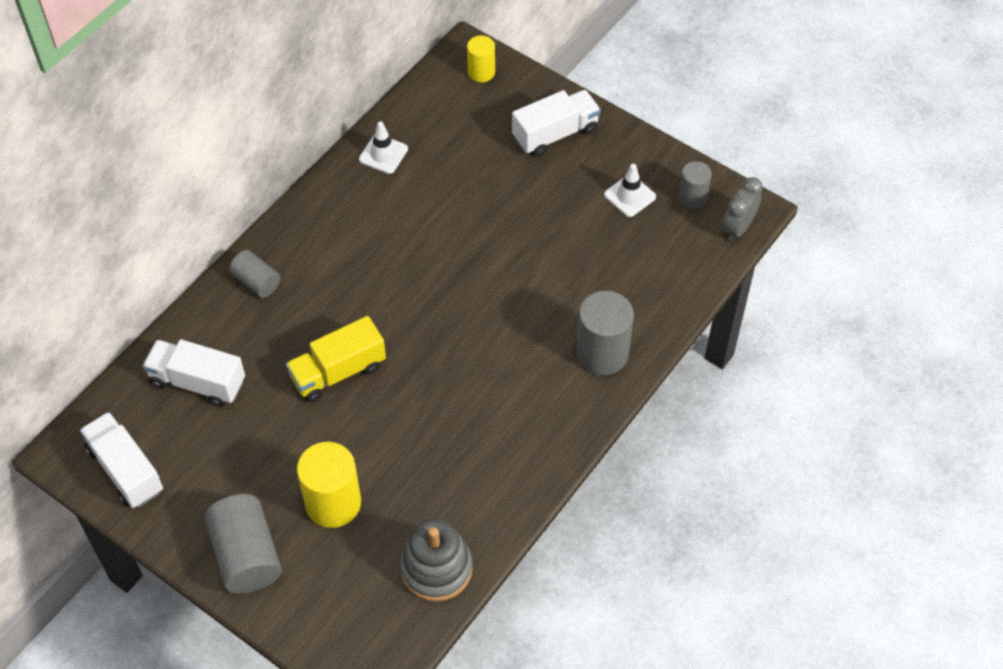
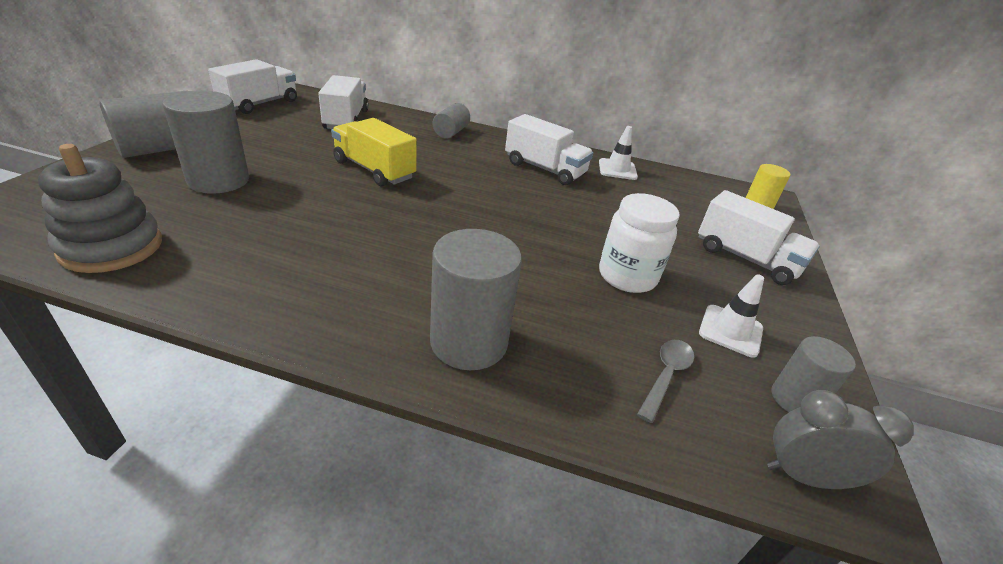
camera: 65 degrees right, 20 degrees down
(333, 503) = (218, 180): yellow cylinder -> grey cylinder
(368, 220) = (544, 169): none -> white truck
(557, 229) = (627, 276): none -> white jar
(658, 255) = (666, 376): none -> grey spoon

